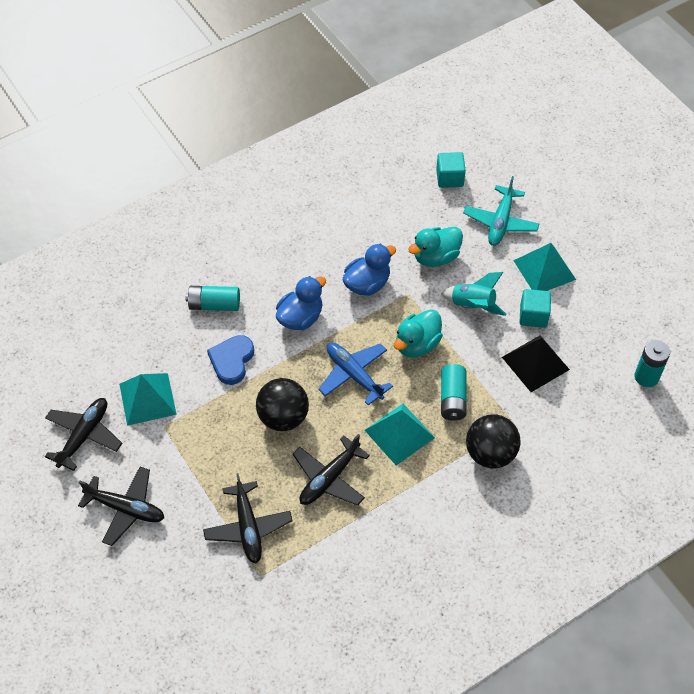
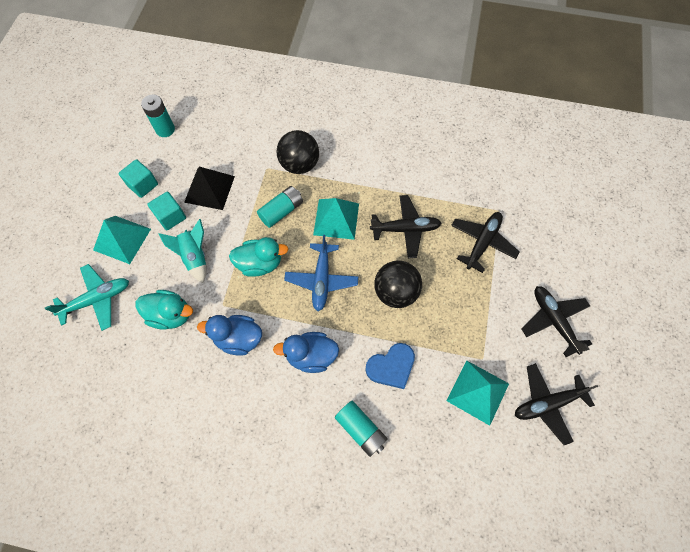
camera: 135 degrees left, 10 degrees up
(449, 178) = (76, 372): turquoise cube -> turquoise cube (143, 185)

